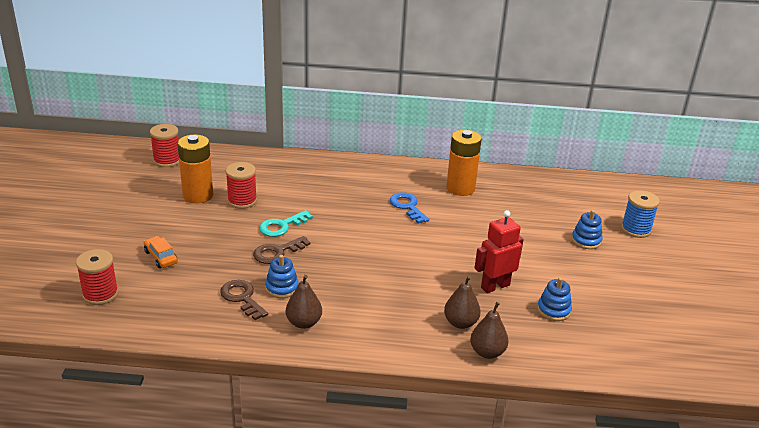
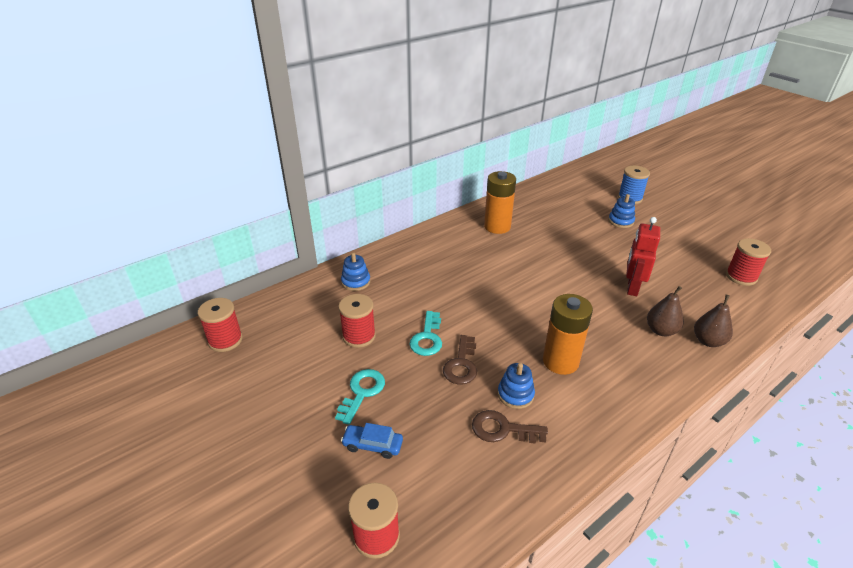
camera: 40 degrees left, 5 degrees up
(161, 257) = (372, 445): orange car -> blue car
(196, 230) = (362, 392): none -> turquoise key
(198, 195) = (311, 357): orange battery -> orange battery (560, 361)
(304, 323) = (579, 413): brown pear -> none
(407, 206) = (487, 261): blue key -> none
(553, 310) = (685, 282): blue stacking toy -> blue stacking toy (356, 282)
(620, 338) = (741, 277): none -> red spool

